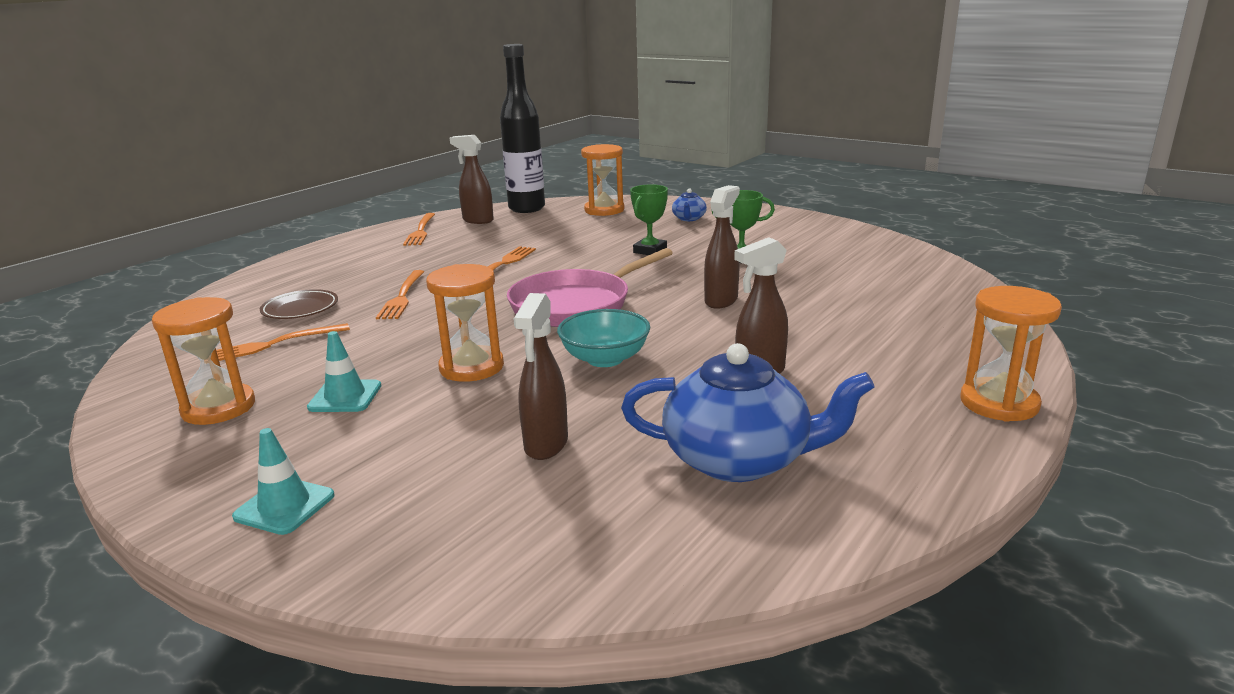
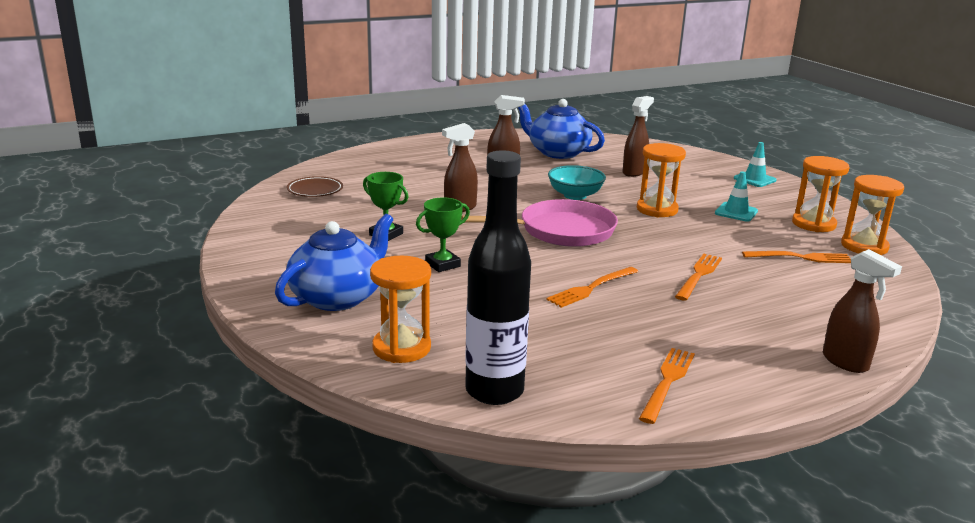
camera: 155 degrees left, 0 degrees up
(300, 309) = (792, 287): brown plate -> brown plate (315, 190)
(477, 220) = (580, 382): brown spray bottle -> brown spray bottle (845, 362)
(689, 218) = (338, 297): blue teapot -> blue teapot, size x2.17
(999, 403) = (425, 142): orange hourglass -> orange hourglass (864, 246)

